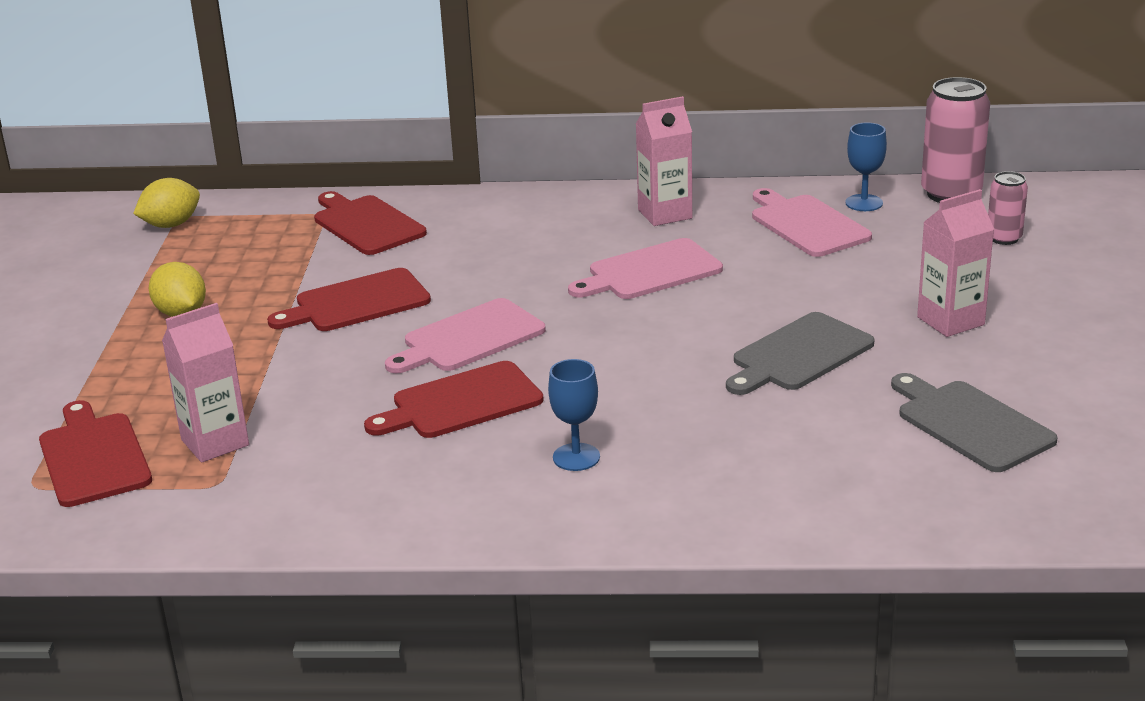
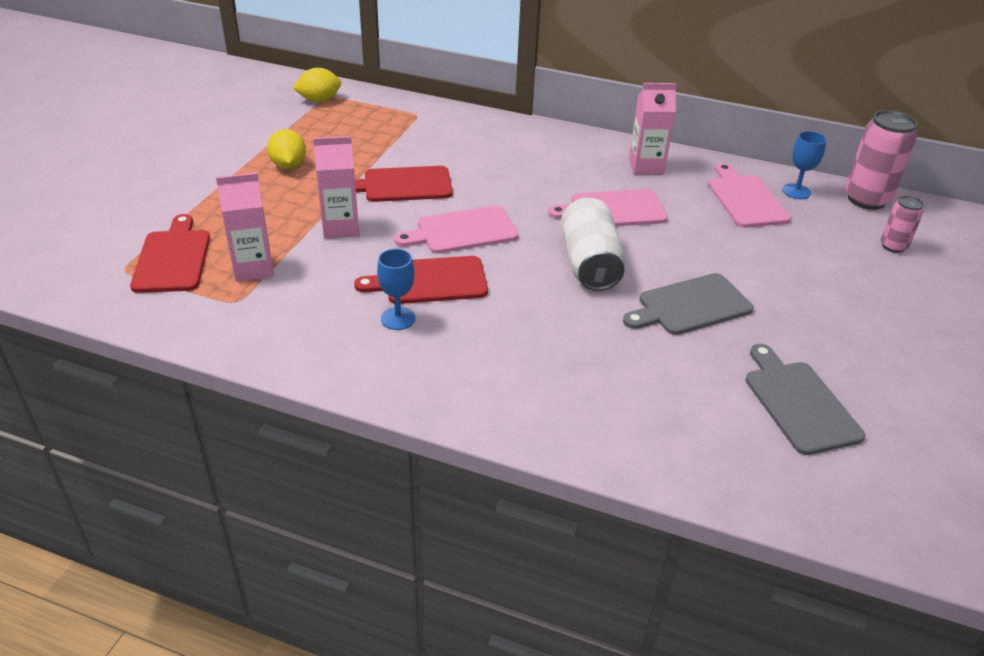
camera: 15 degrees right, 10 degrees up
(366, 224) = (441, 128): red cutting board -> none
(576, 457) = (486, 348): blue goblet -> blue goblet (398, 318)
(652, 337) = (589, 263): none -> white can
(950, 321) = (821, 307): pink carton -> pink carton (341, 227)

